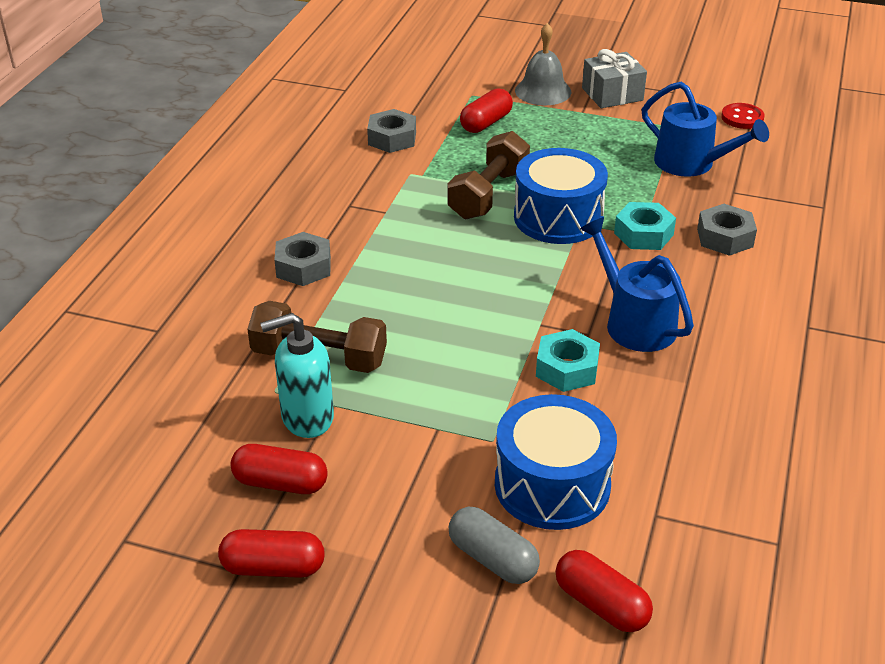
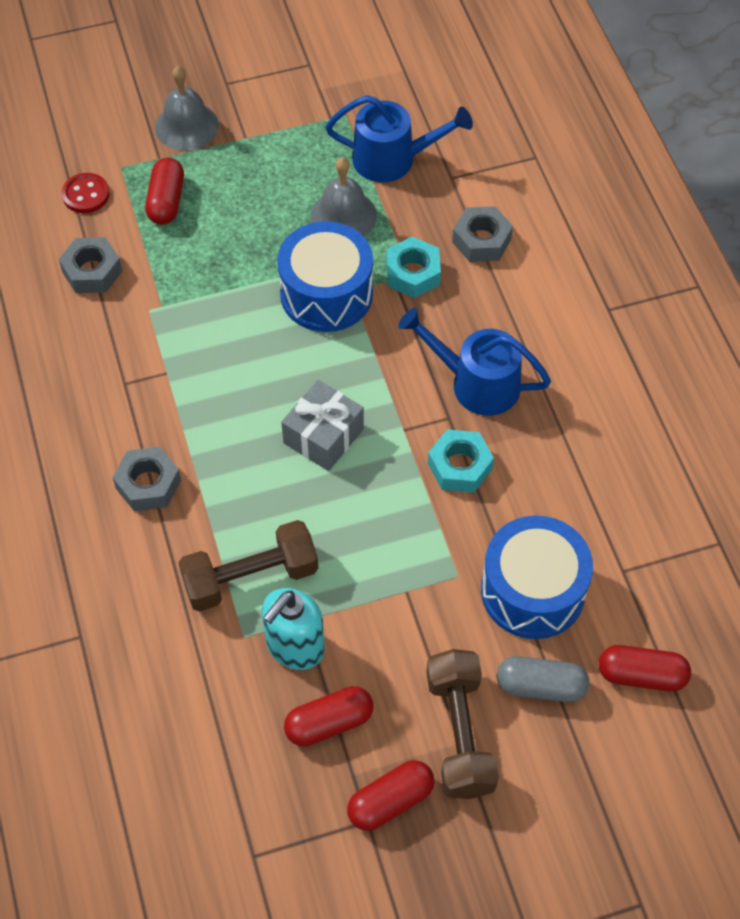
camera: 35 degrees left, 20 degrees up
(488, 194) = (243, 297): brown dumbbell -> brown dumbbell (460, 733)
(612, 94) = (256, 97): grey gift -> grey gift (323, 436)
(618, 180) = (343, 215): none -> grey bell
(742, 118) = (395, 71): red button -> red button (86, 194)

